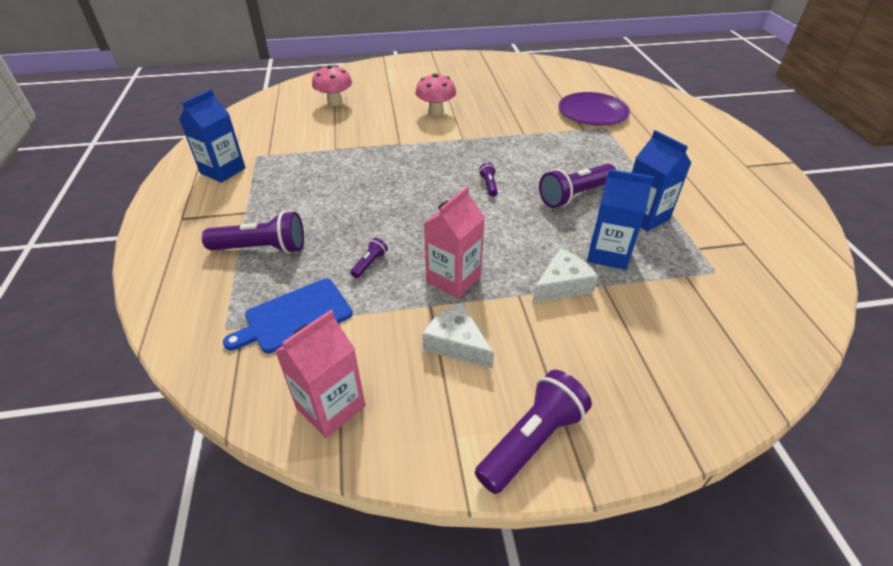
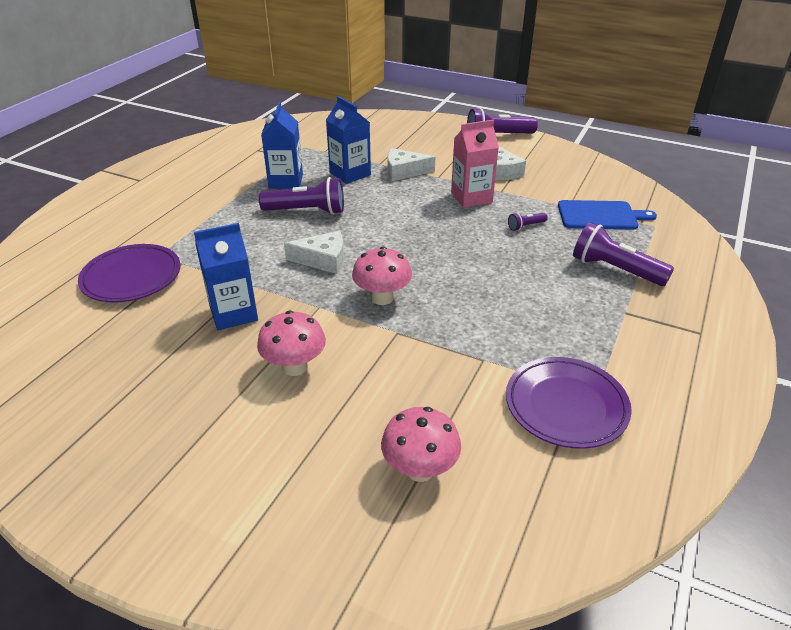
camera: 145 degrees left, 5 degrees down
(223, 170) = (648, 386): blue carton -> blue carton (233, 313)
(273, 145) = (566, 406): none -> purple plate
(330, 407) = (593, 173): pink carton -> none
(430, 157) = (382, 298): none -> pink mushroom
(489, 185) = (363, 246): purple flashlight -> none
(502, 164) = (323, 260): none -> white cheese

